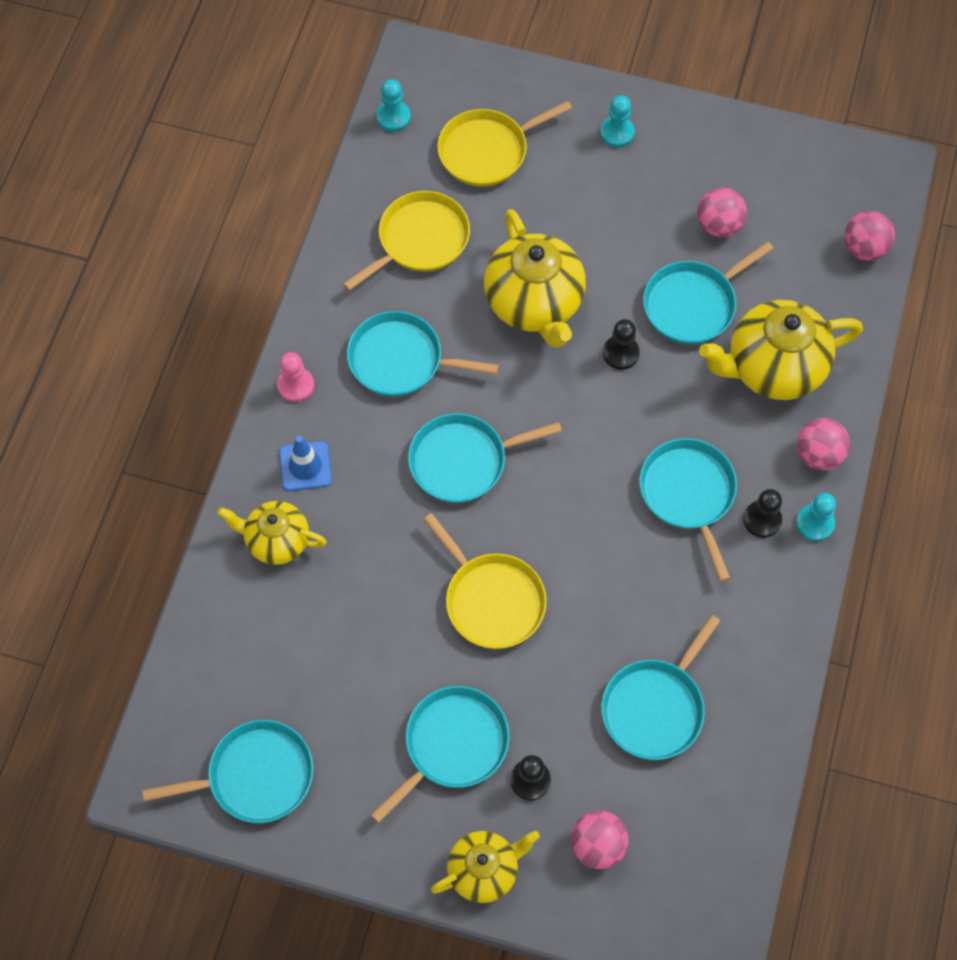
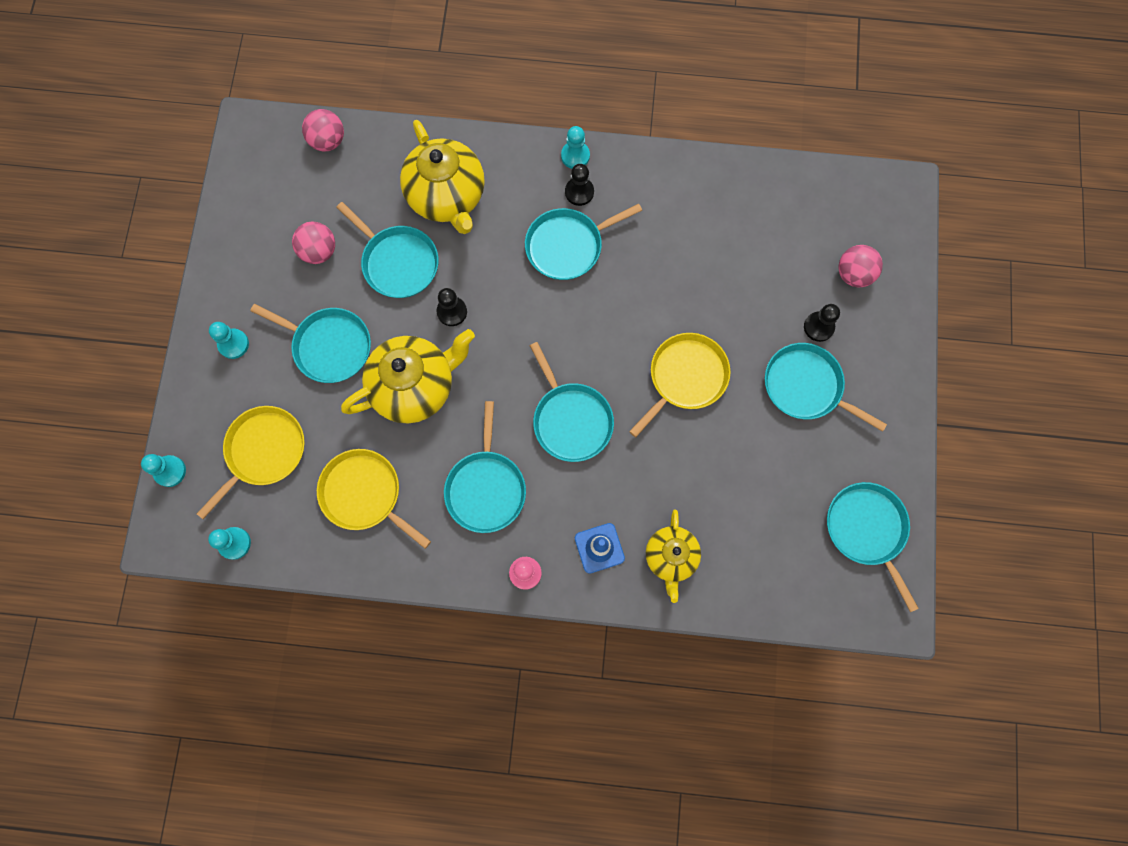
camera: 100 degrees left, 10 degrees up
(483, 66) = (170, 471): none -> turquoise pawn
(484, 870) = (892, 348): yellow teapot -> none
(487, 151) = (263, 452): yellow pan -> yellow pan turned 105 degrees counterclockwise
(655, 707) = (743, 248): turquoise pan -> turquoise pan (329, 346)
(818, 454) = (517, 158): pink ball -> none

